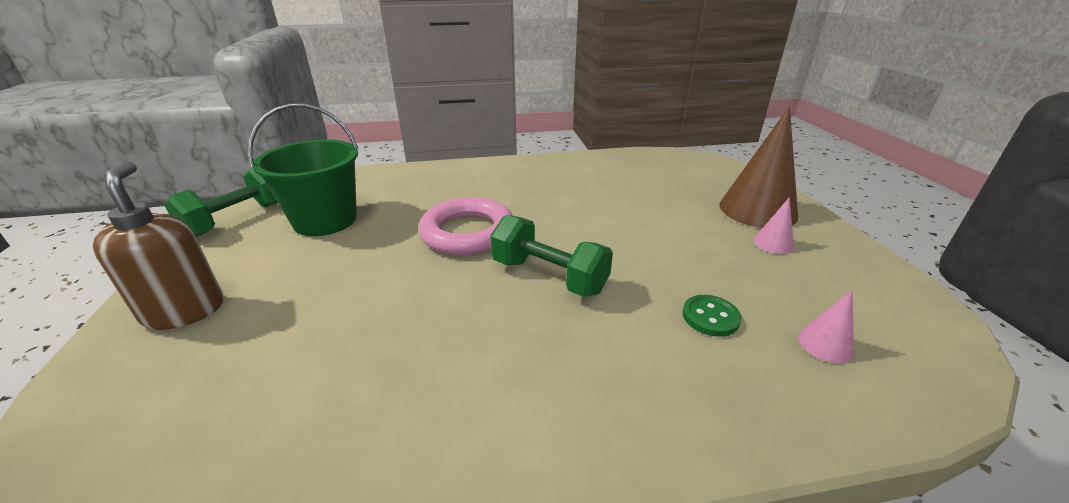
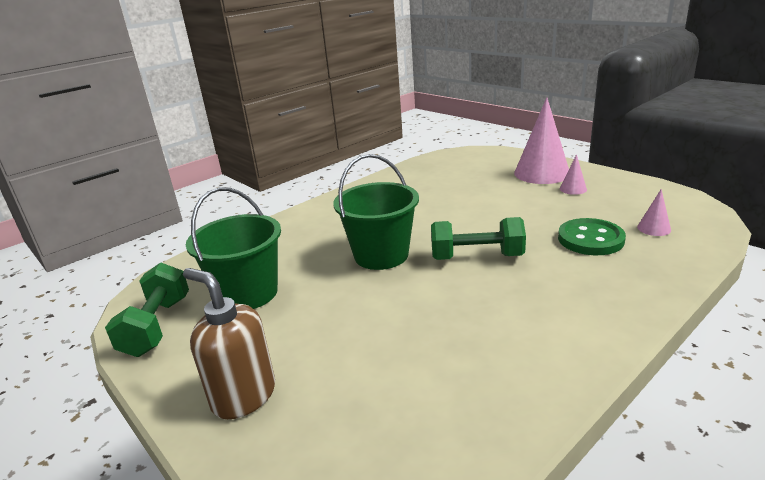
camera: 30 degrees left, 5 degrees down
(467, 232) = (381, 255): pink ring -> green bucket
(710, 317) = (590, 239): green button -> green button, size x1.69
(757, 210) = (542, 173): brown cone -> pink cone

